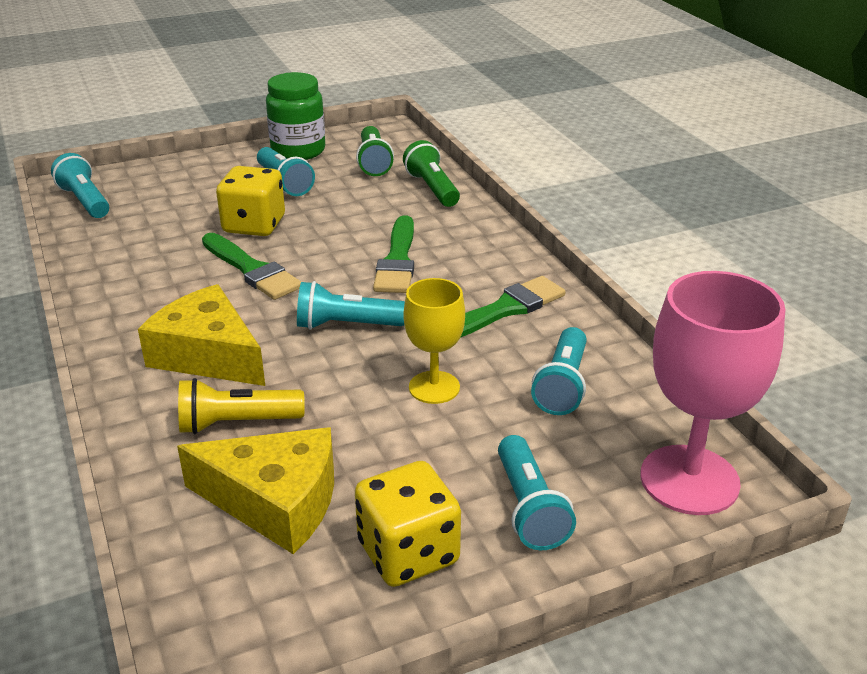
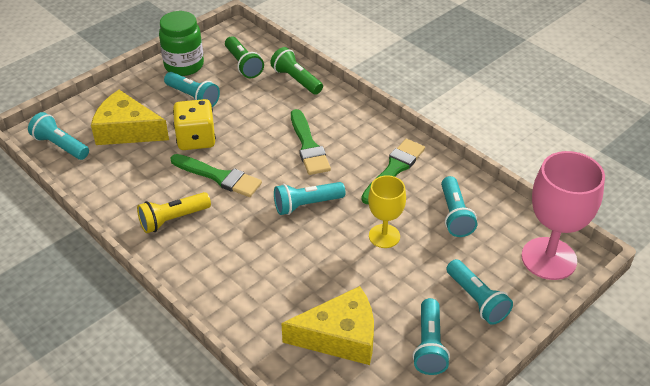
camera: 20 degrees left, 10 degrees up
(208, 355) = (235, 249): yellow cheese -> yellow cheese (127, 130)
(236, 423) = (285, 292): yellow flashlight -> yellow flashlight (173, 219)
(408, 553) = (429, 345): yellow dice -> turquoise flashlight

